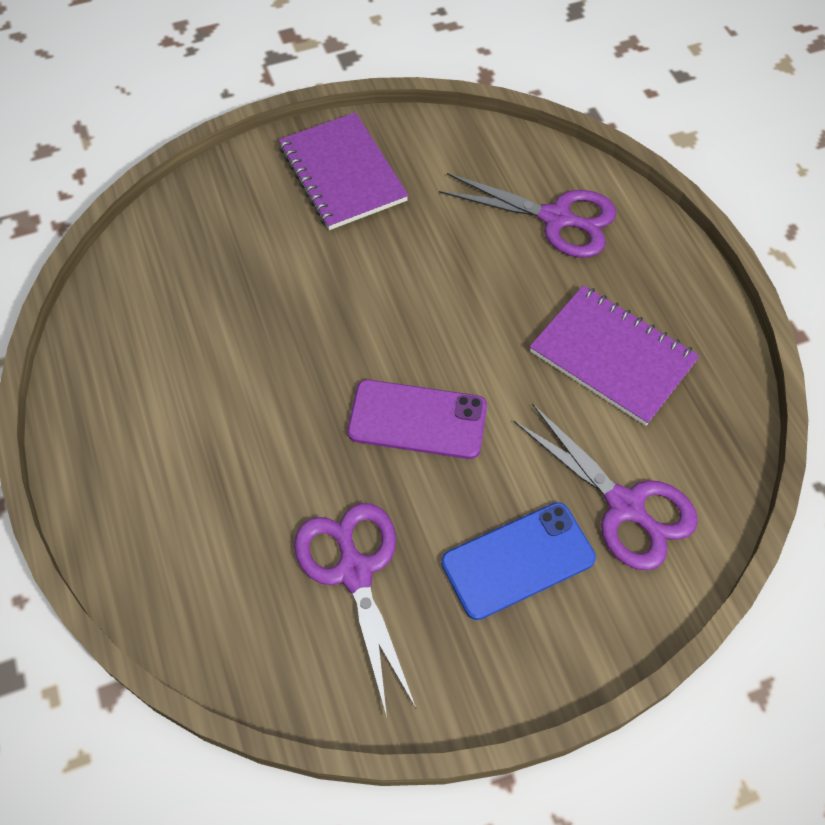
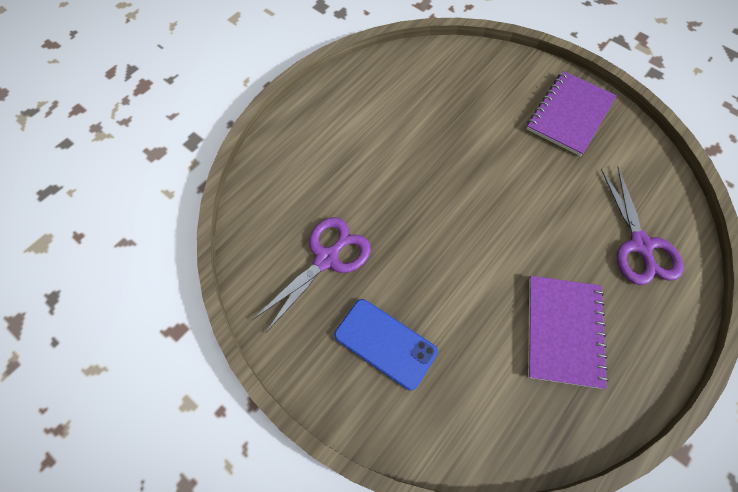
camera: 60 degrees right, 5 degrees up
(417, 420) = (438, 241): purple phone -> none
(625, 506) = (461, 391): purple scissors -> none

